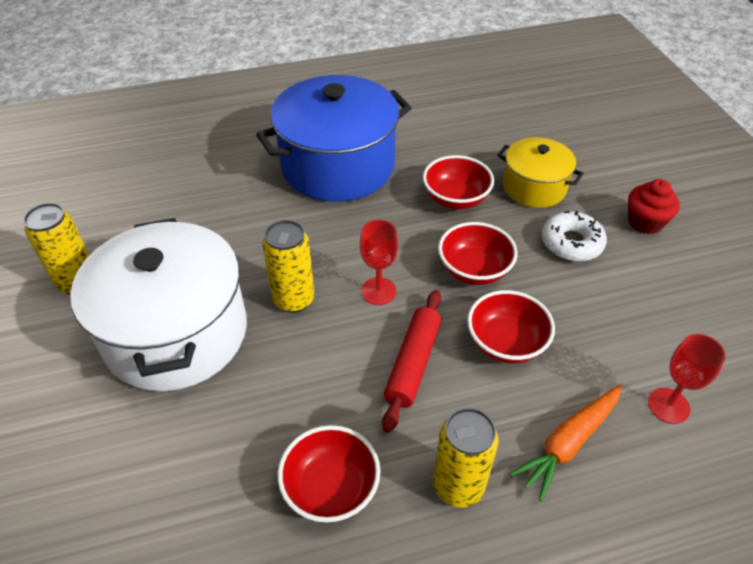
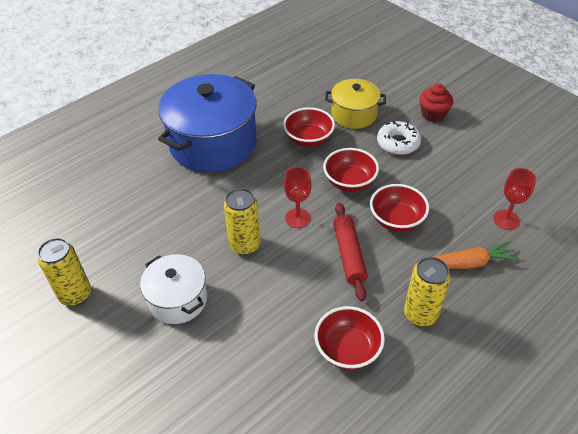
camera: 25 degrees left, 0 degrees up
(176, 333) = (178, 299): white pot -> white pot, size x0.54
(568, 443) = (466, 263): orange carrot -> orange carrot turned 120 degrees counterclockwise

